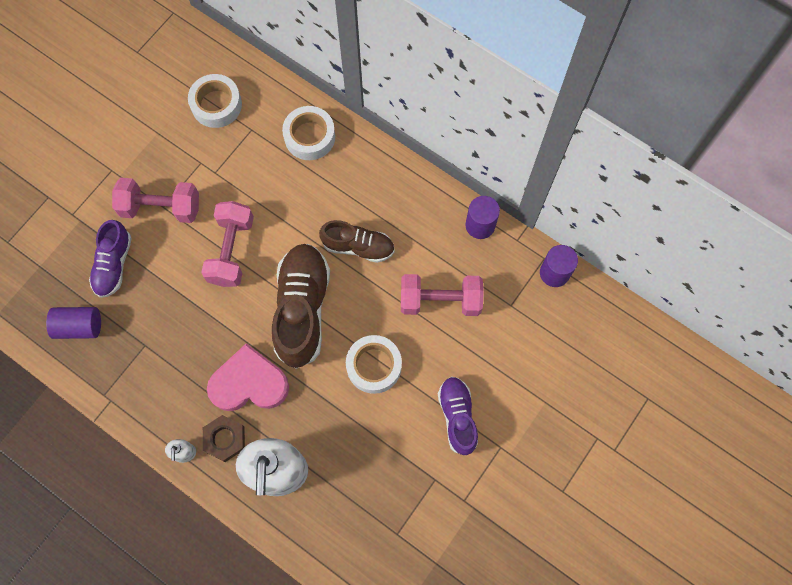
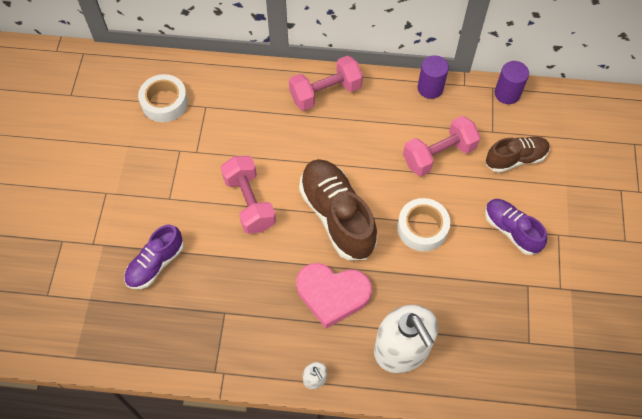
camera: 30 degrees left, 10 degrees down
(79, 326) = (157, 328): purple cylinder -> none
(114, 264) = (155, 264): purple shoe -> purple shoe turned 60 degrees clockwise
(161, 207) = (168, 200): pink dumbbell -> pink dumbbell (325, 93)
(225, 439) = (342, 349): brown nut -> none
(249, 383) = (332, 294): pink heart -> pink heart turned 135 degrees counterclockwise
(309, 137) = (256, 90): white tape -> none
(358, 246) = (349, 148): brown shoe -> brown shoe (515, 159)

